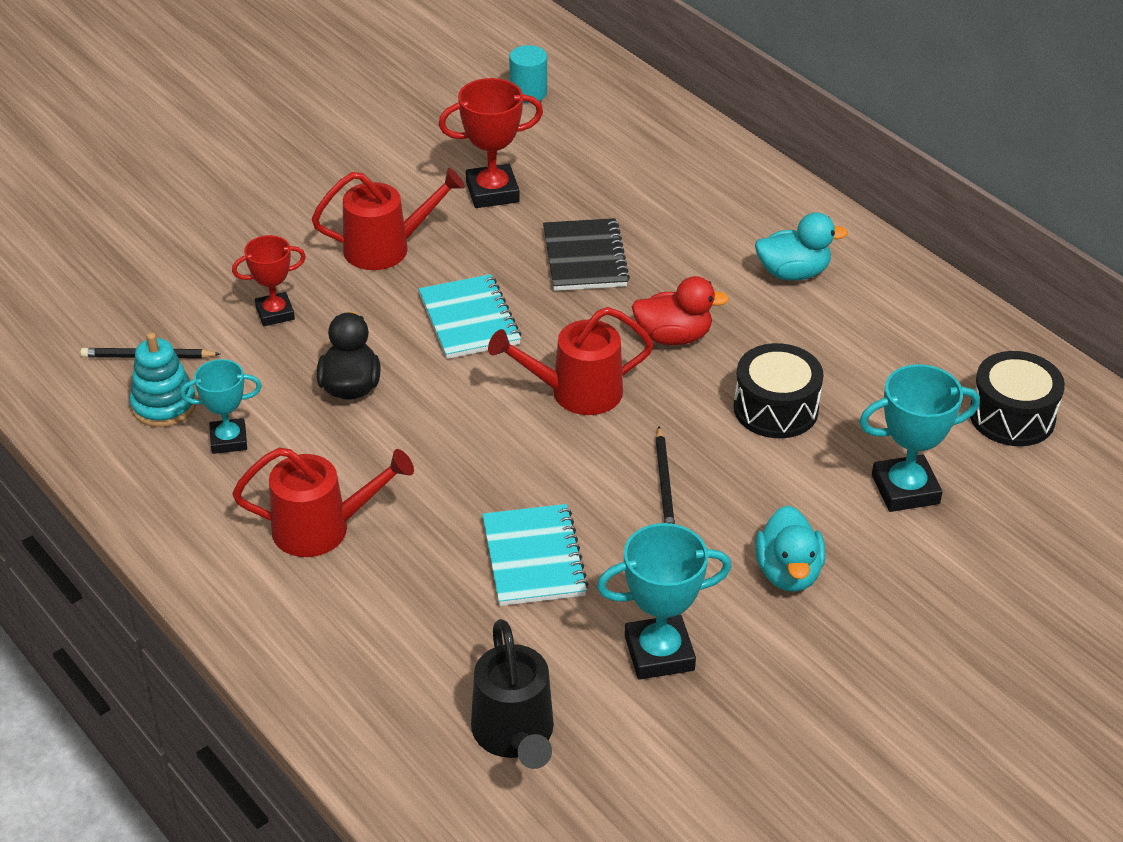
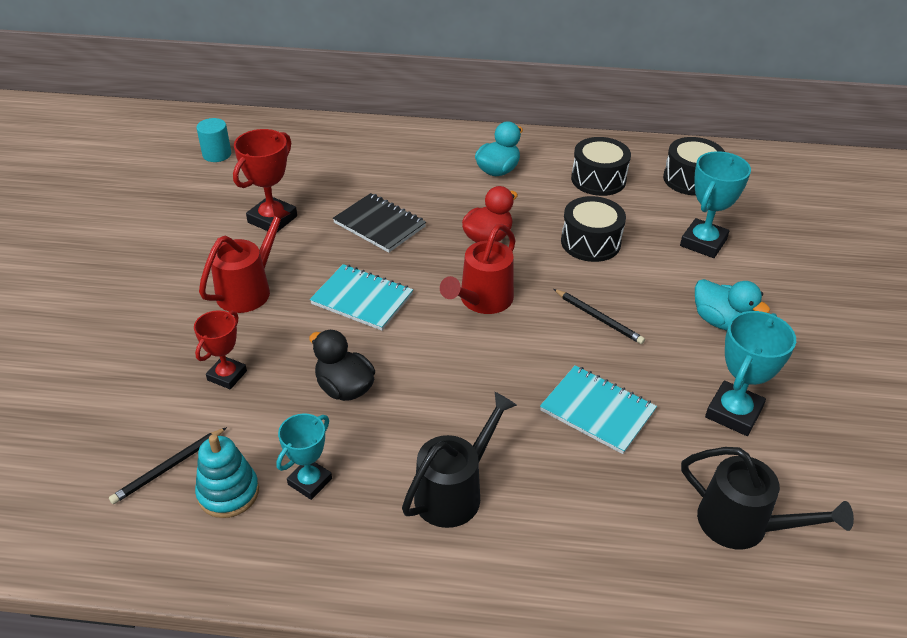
camera: 45 degrees left, 0 degrees up
(323, 528) = (455, 491): red watering can -> black watering can
(895, 350) = (598, 179): none -> black drum

